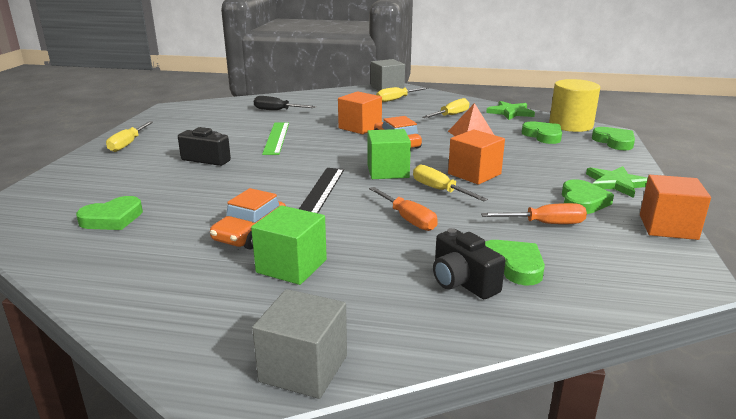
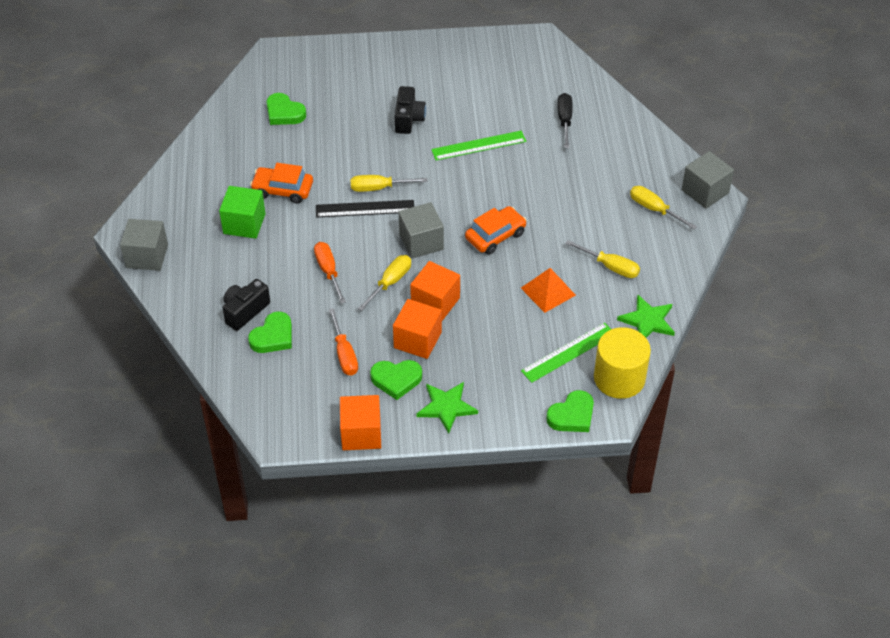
camera: 75 degrees right, 25 degrees up
(127, 144) = (424, 56): yellow screwdriver -> yellow screwdriver (378, 188)
(360, 127) = (535, 198): orange cube -> orange cube (417, 340)
(388, 171) = (421, 242): green cube -> grey cube
(408, 219) = (328, 271): orange screwdriver -> orange screwdriver turned 120 degrees clockwise
(543, 136) = (568, 352): green heart -> green ruler

